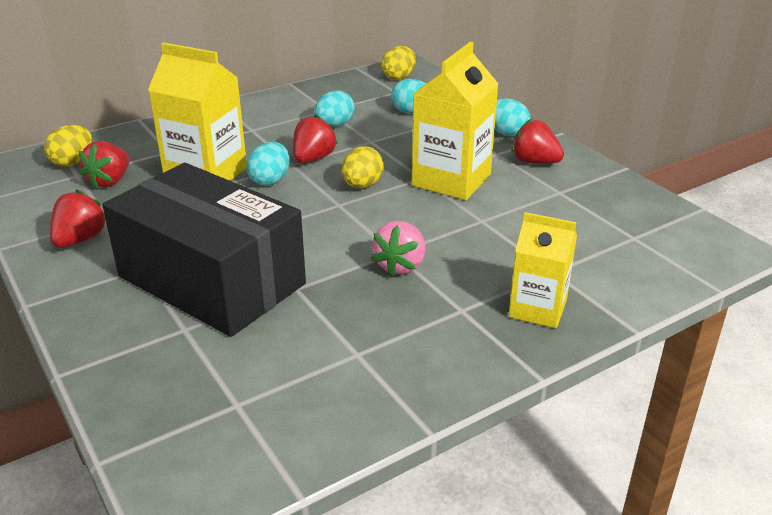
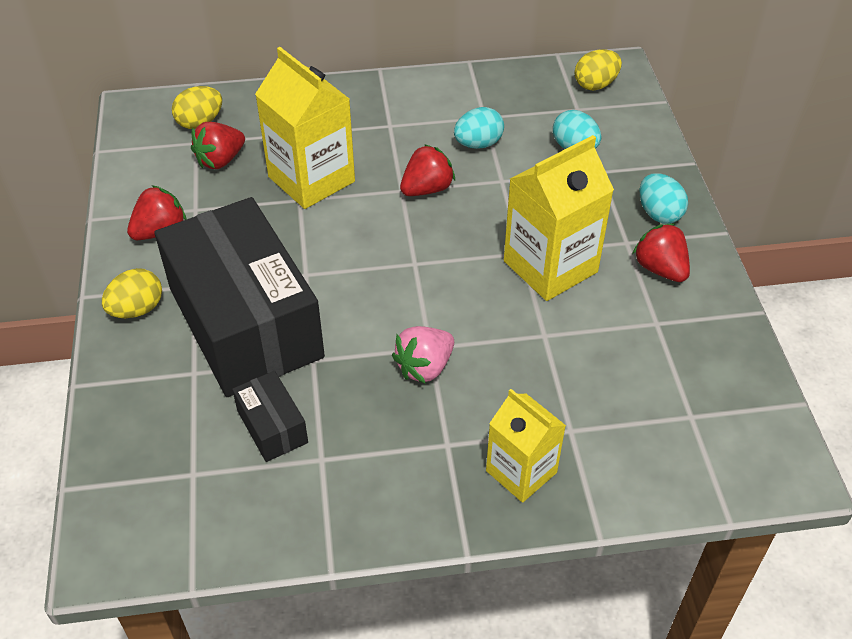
camera: 25 degrees right, 15 degrees up
(270, 180) = (367, 207): turquoise egg -> none
(292, 345) = (272, 426): none -> black box
(362, 185) = (453, 244): yellow egg -> yellow egg (137, 309)

